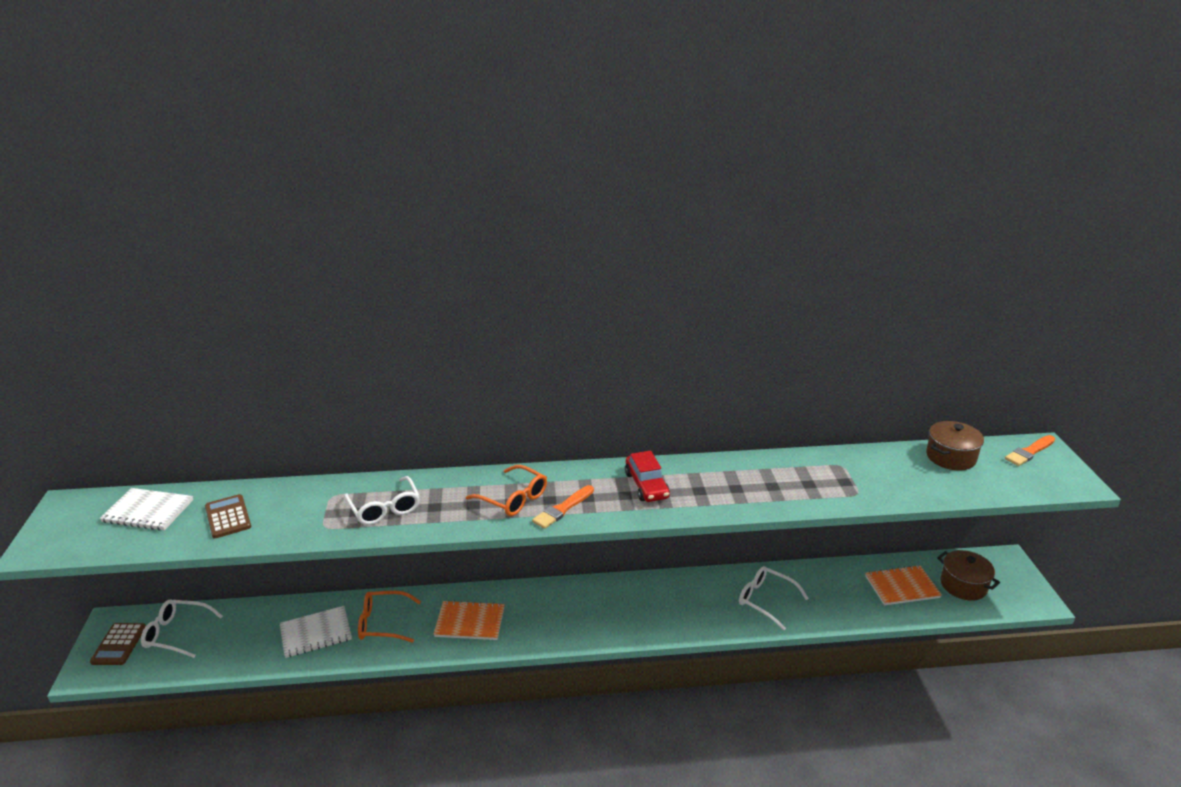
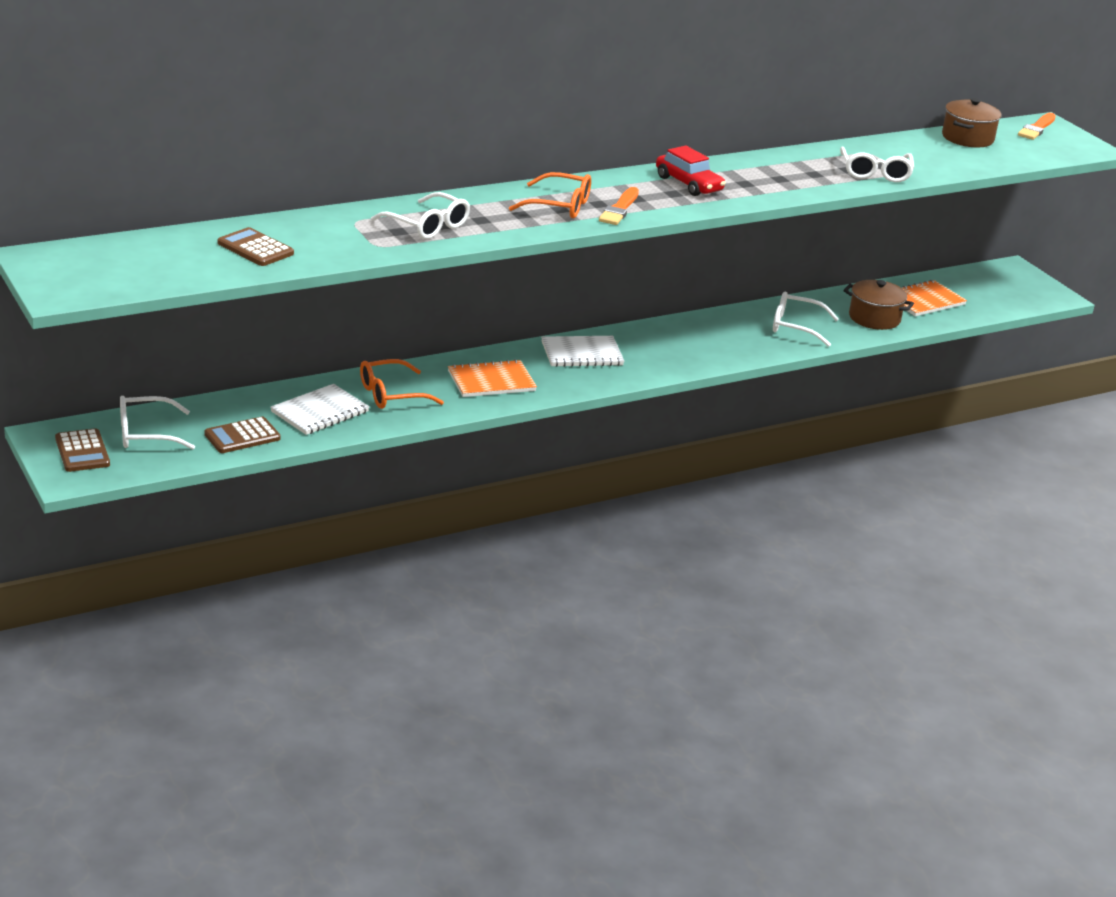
camera: 25 degrees left, 0 degrees up
(148, 511) = (151, 253): white notebook -> white notebook (582, 353)
(239, 650) = (242, 436): none -> brown calculator
(833, 491) = (875, 173): none -> white glasses
(963, 585) = (982, 292): brown pot -> brown pot (874, 318)

